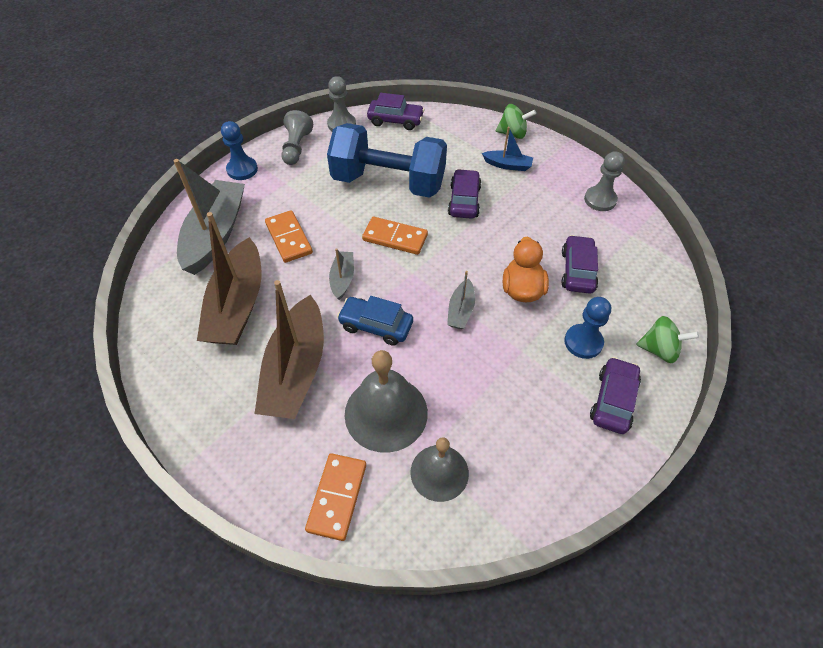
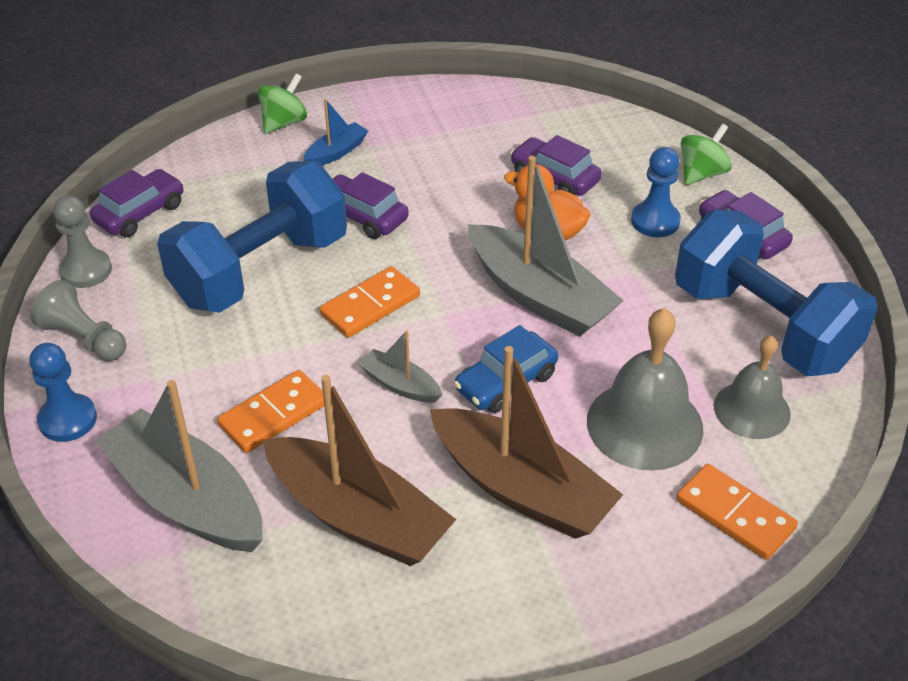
camera: 60 degrees left, 10 degrees down
(289, 238) = (273, 414): orange domino -> orange domino turned 45 degrees counterclockwise
(461, 310) = (539, 296): grey boat -> grey boat, size x2.12
(527, 449) = (763, 326): none -> blue dumbbell
(600, 200) = (464, 110): grey pawn -> none

